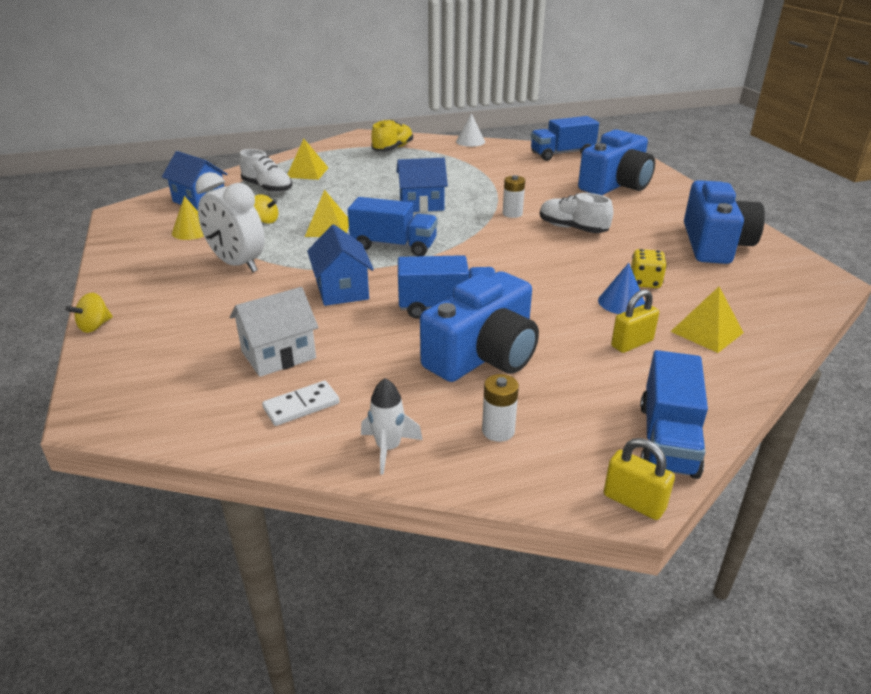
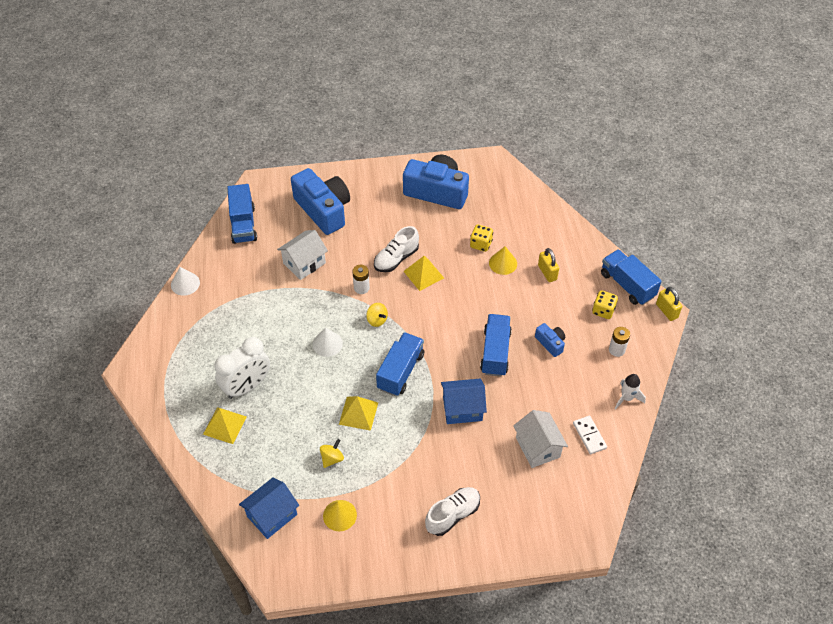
camera: 80 degrees left, 20 degrees up
(94, 326) = (489, 562): yellow spinning top -> yellow spinning top (377, 320)
(237, 264) = (410, 476): white clock -> white clock (247, 386)
(267, 188) = (256, 459): white shoe -> white shoe (452, 515)
(393, 149) = (182, 349): yellow shoe -> none
(421, 204) = (327, 344): blue house -> white cone
(483, 355) = (550, 343): blue camera -> blue camera, size x0.46
(529, 183) = (304, 263): none -> white house
(583, 410) = (603, 311): none -> yellow dice
(621, 302) = (503, 263): blue cone -> yellow cone
(634, 502) = (666, 311): yellow padlock -> yellow padlock turned 75 degrees counterclockwise
(667, 439) = (627, 285): blue truck -> blue truck turned 150 degrees counterclockwise
(707, 332) = (540, 236): yellow pyramid -> yellow pyramid (423, 274)

